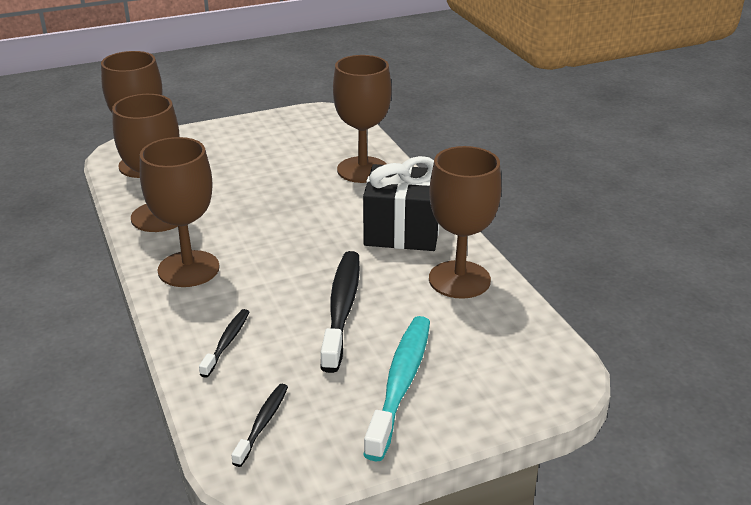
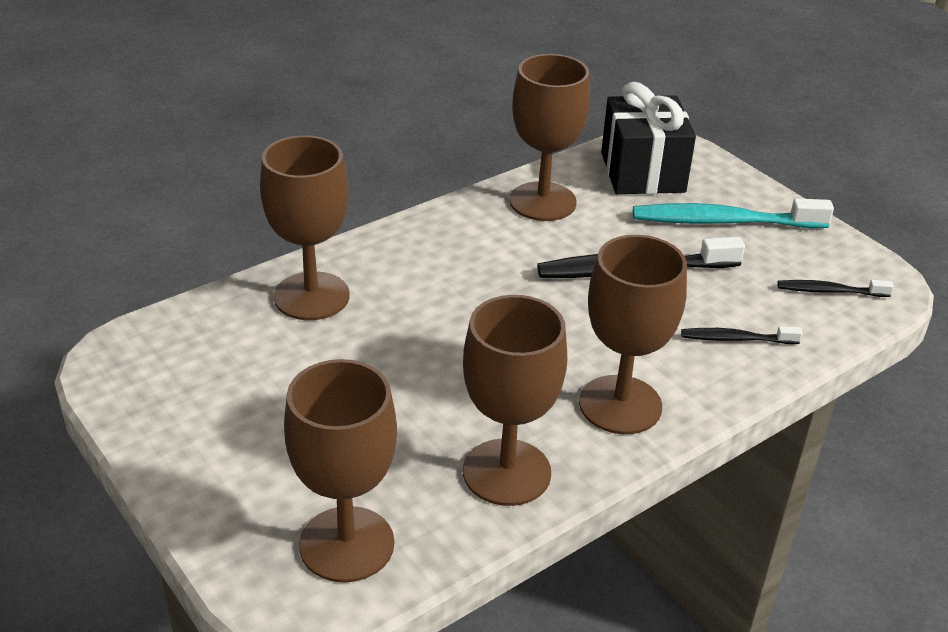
camera: 105 degrees left, 5 degrees up
(402, 231) = (462, 246): black gift -> black gift (643, 172)

